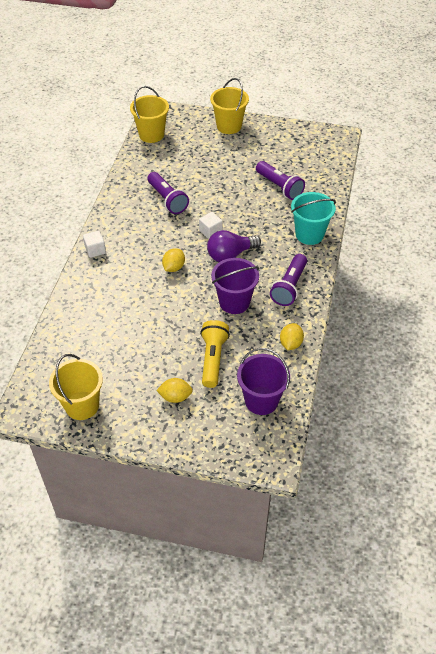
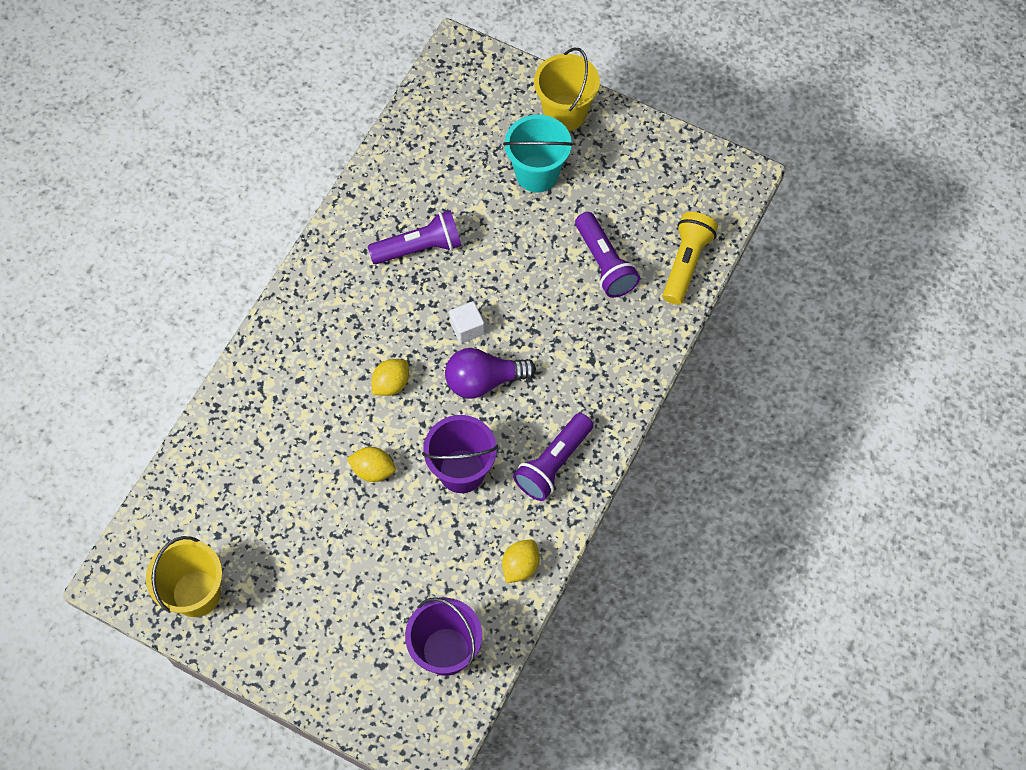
camera: 15 degrees right, 15 degrees up
(95, 250) = (283, 322): white cube -> none
(151, 134) = (433, 103): yellow bucket -> none
(167, 199) = (419, 248): purple flashlight -> purple flashlight turned 90 degrees counterclockwise
(175, 397) = (328, 613): yellow lemon -> yellow lemon (373, 470)
(213, 359) = (399, 563): yellow flashlight -> yellow flashlight (686, 263)
(309, 234) = (619, 371): turquoise bucket -> turquoise bucket (537, 173)

